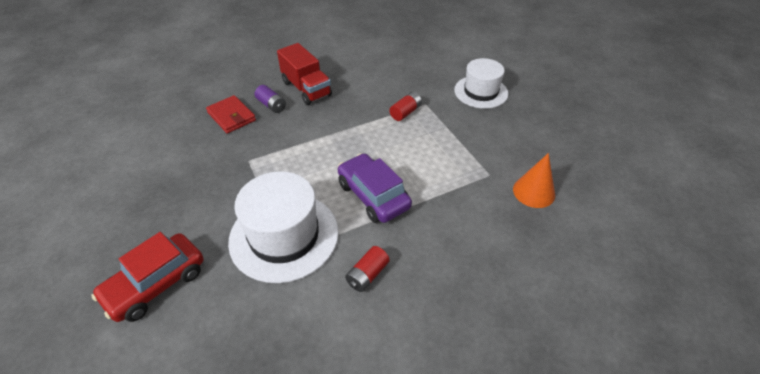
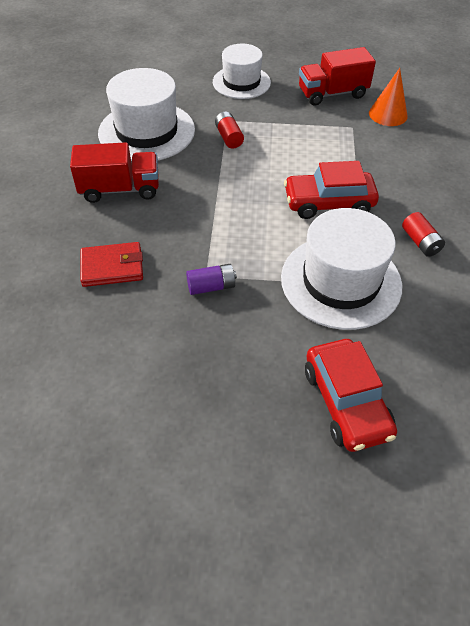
camera: 60 degrees left, 5 degrees up
(271, 105) = (123, 227): purple battery -> purple battery (211, 286)
(373, 195) = (328, 203): purple car -> red car
(375, 74) = (146, 131): none -> white hat
(524, 146) = (332, 94): none -> red truck

